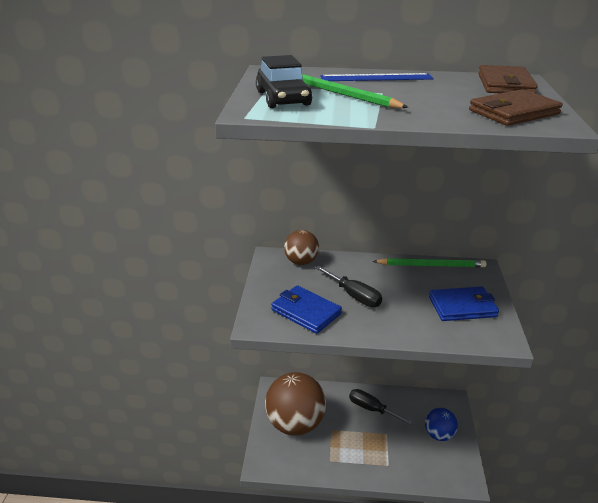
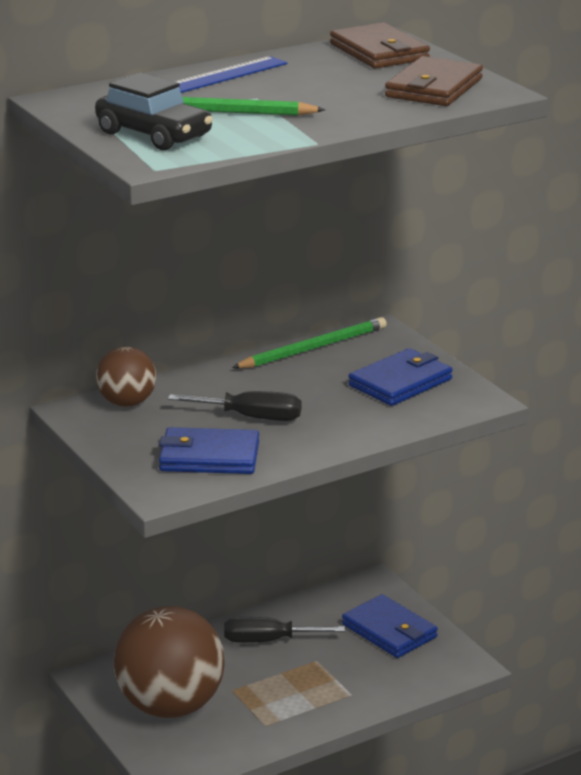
camera: 35 degrees left, 5 degrees down
(439, 435) = (389, 631): blue ball -> blue wallet

